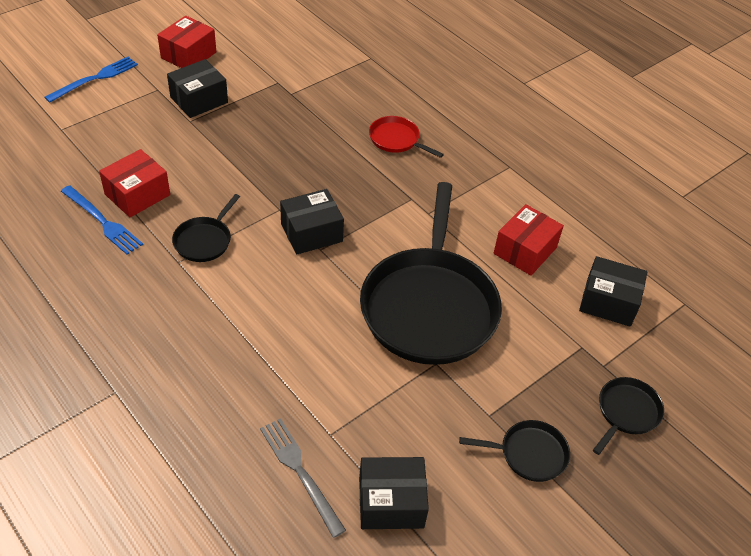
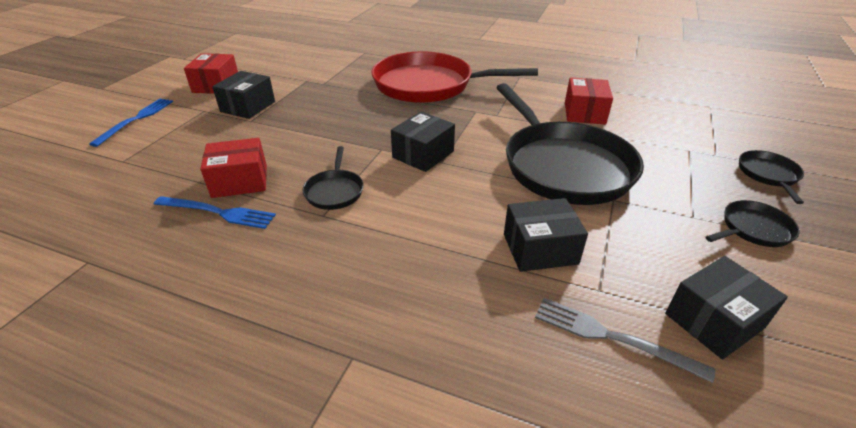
camera: 25 degrees left, 10 degrees down
(137, 194) = (240, 181): red box -> red box turned 60 degrees clockwise
(396, 139) = (428, 85): red pan -> red pan, size x2.32
(608, 302) = (669, 121): black box -> black box (540, 249)

